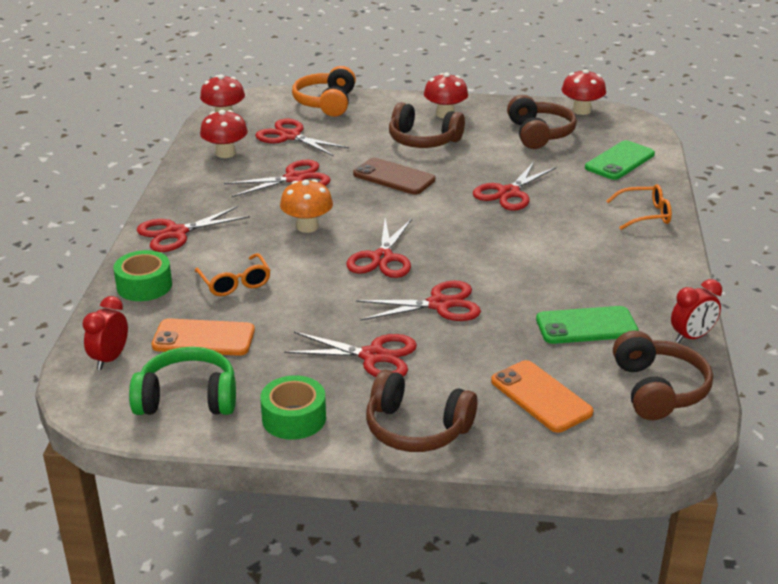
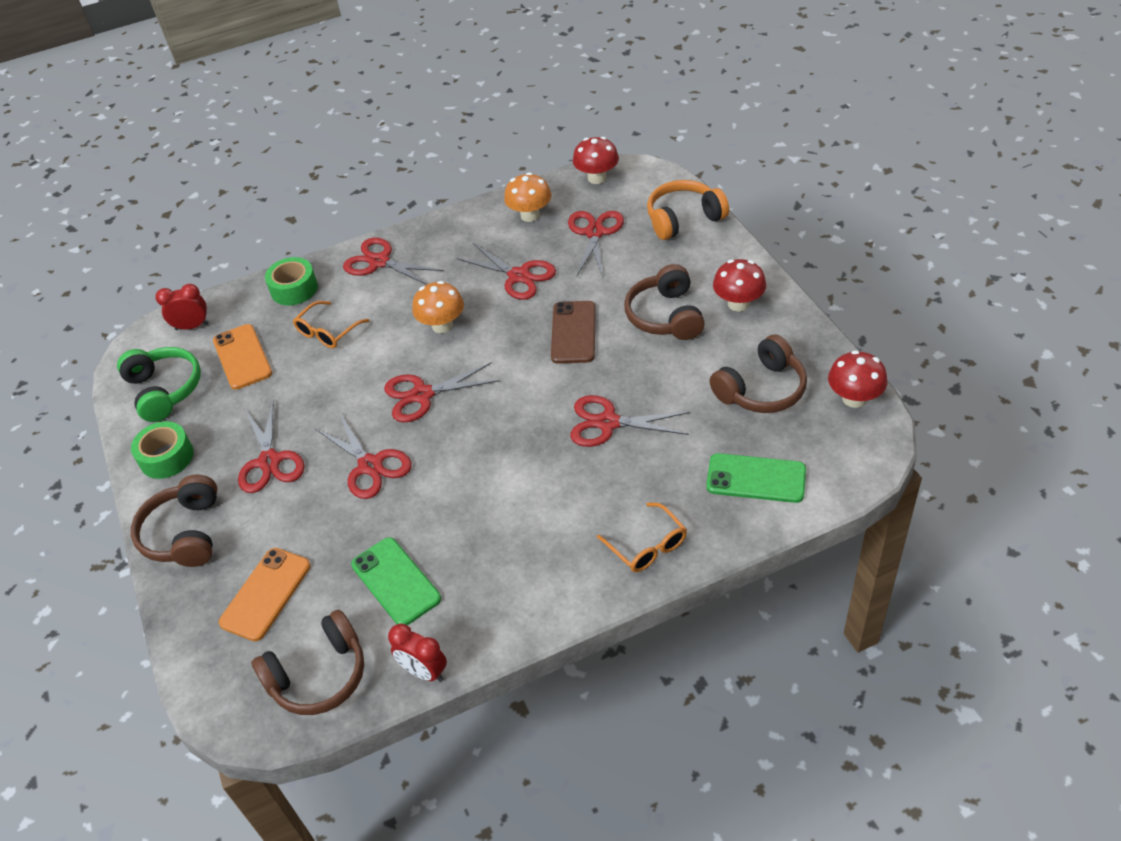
camera: 65 degrees right, 15 degrees up
(225, 153) = (530, 215): red mushroom -> orange mushroom

